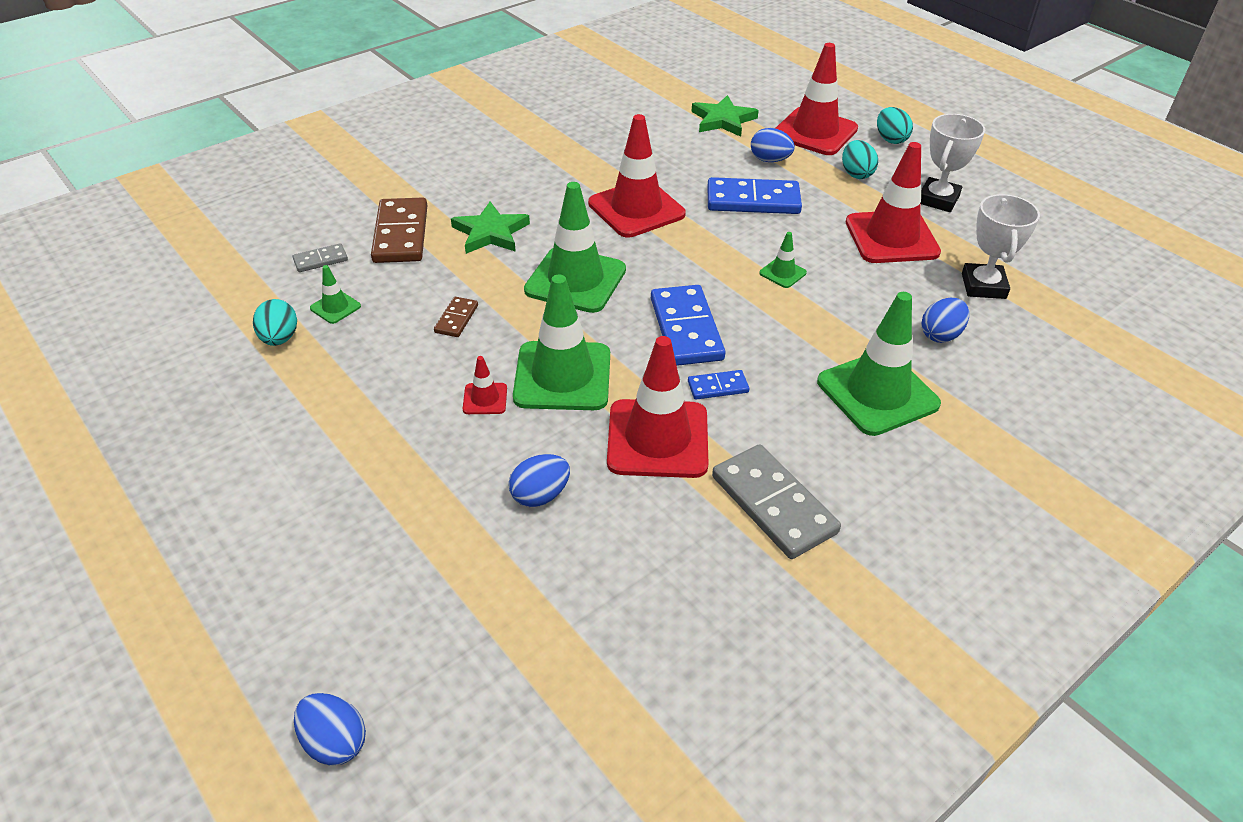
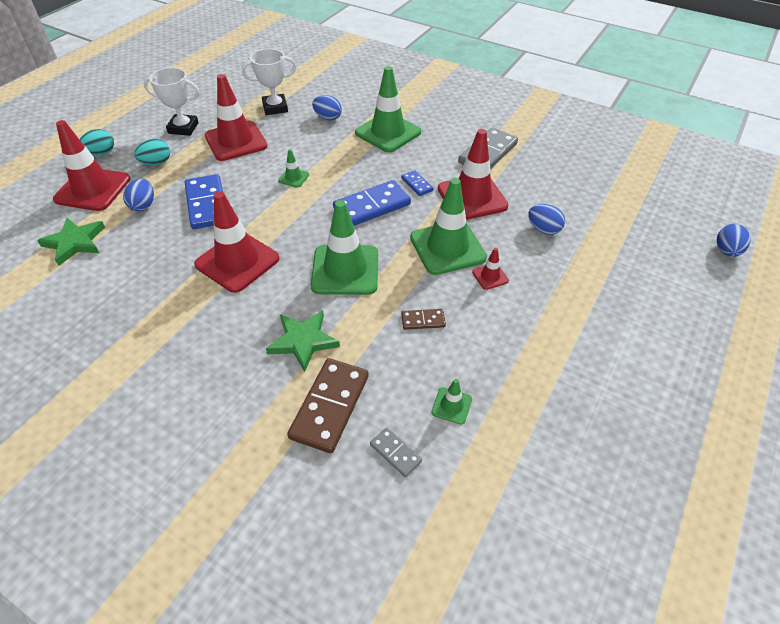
camera: 110 degrees left, 5 degrees up
(279, 339) = (509, 425): turquoise egg -> none
(400, 234) = (330, 406): brown domino -> brown domino turned 45 degrees counterclockwise

